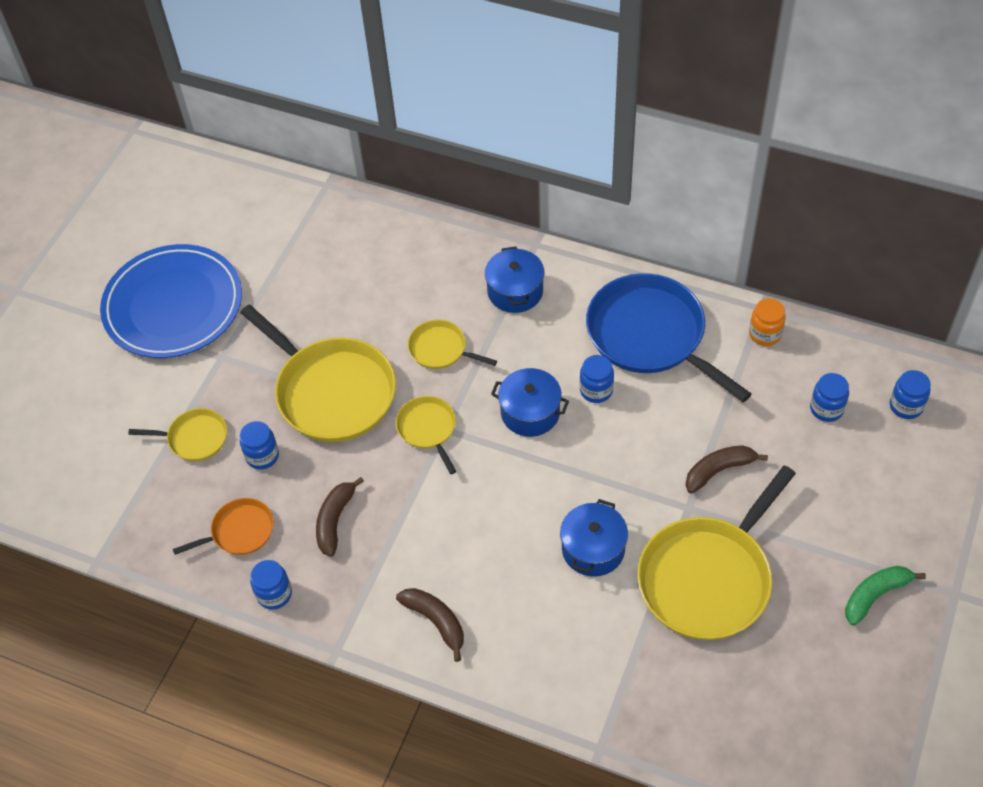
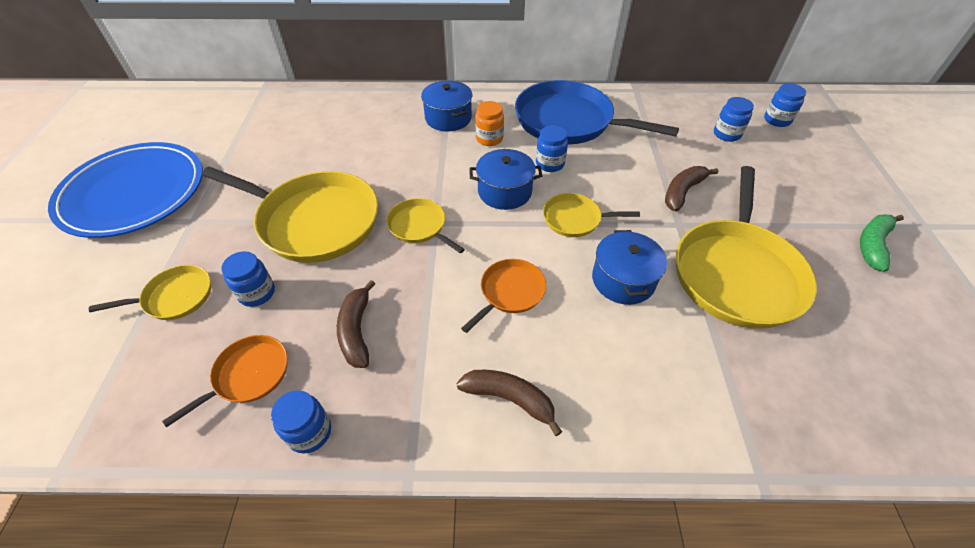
camera: 25 degrees left, 5 degrees down
(440, 349) = (404, 167): yellow pan -> yellow pan (574, 219)
(481, 527) = (510, 292): none -> orange pan
(765, 334) = (649, 103): orange jar -> orange jar (489, 138)

